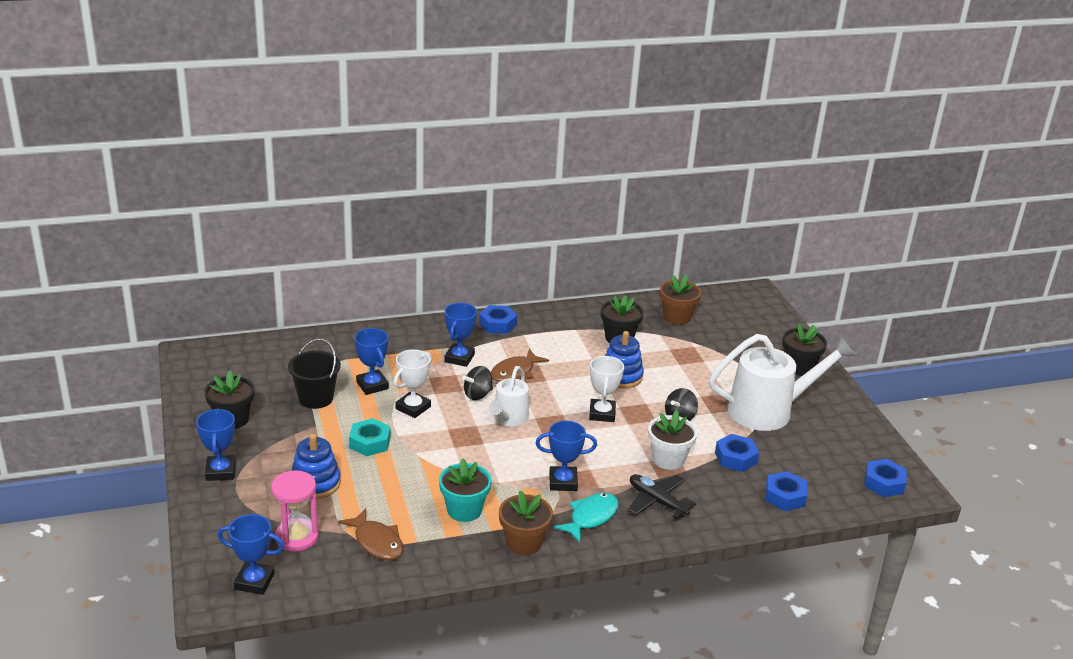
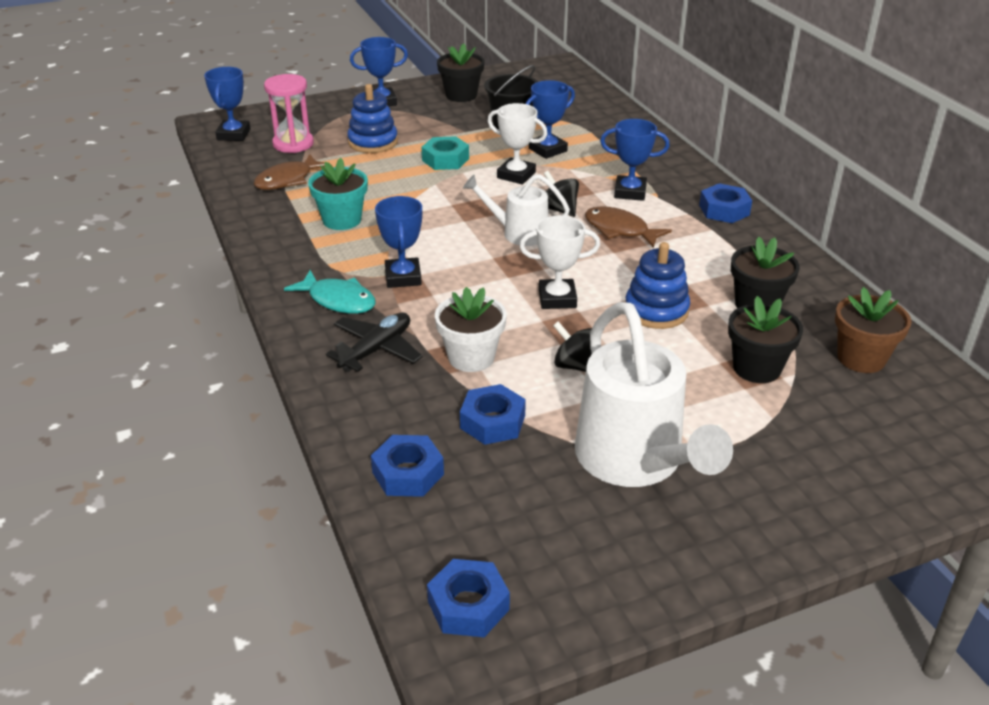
camera: 85 degrees right, 5 degrees up
(523, 543) = (289, 259): brown flower pot -> none
(799, 367) = (795, 505): black flower pot -> black flower pot (756, 368)

